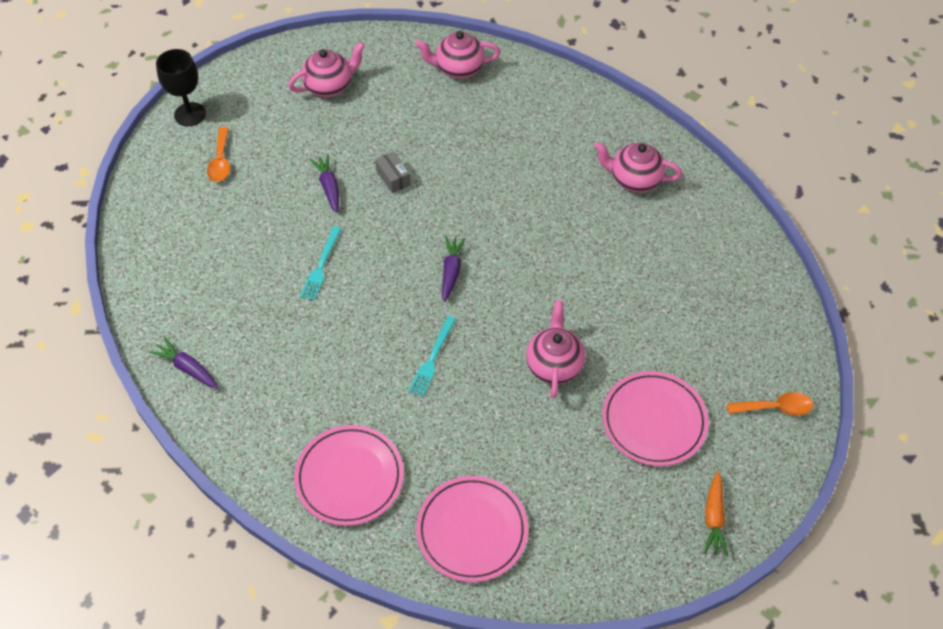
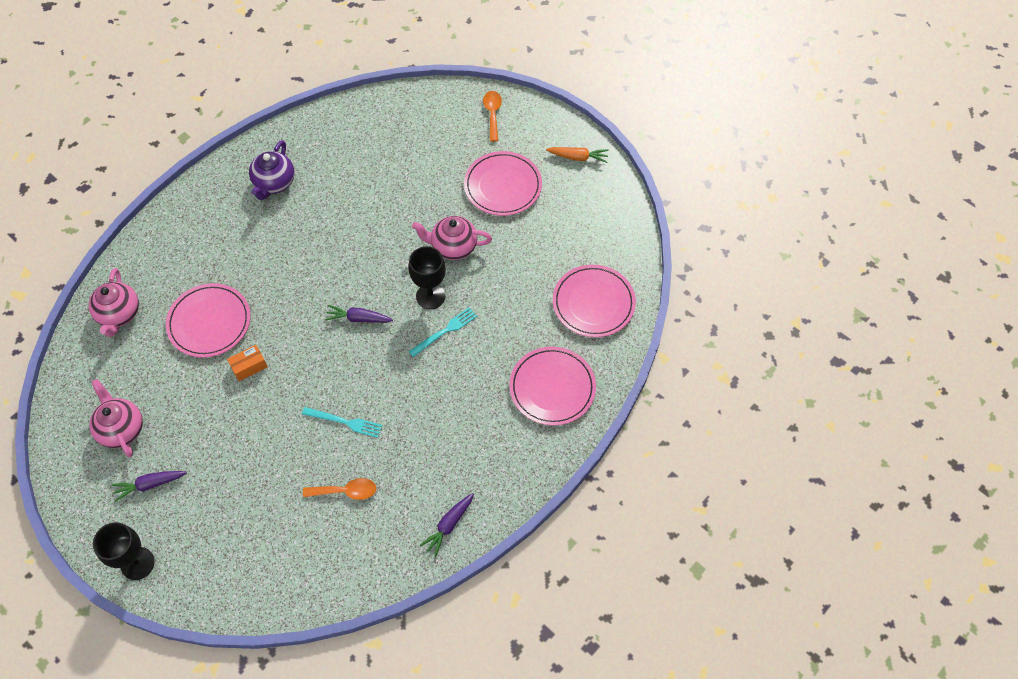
camera: 90 degrees left, 5 degrees up
(221, 161) = (208, 524): orange spoon -> orange spoon (346, 491)
(329, 187) = (253, 421): purple carrot -> purple carrot (150, 485)
(393, 178) = (249, 366): grey box -> orange box
(432, 358) = (445, 331): turquoise fork -> turquoise fork turned 60 degrees counterclockwise
(448, 140) = (209, 322): none -> pink plate
(481, 342) = (430, 296): none -> black goblet
(634, 179) = (274, 183): pink teapot -> purple teapot

